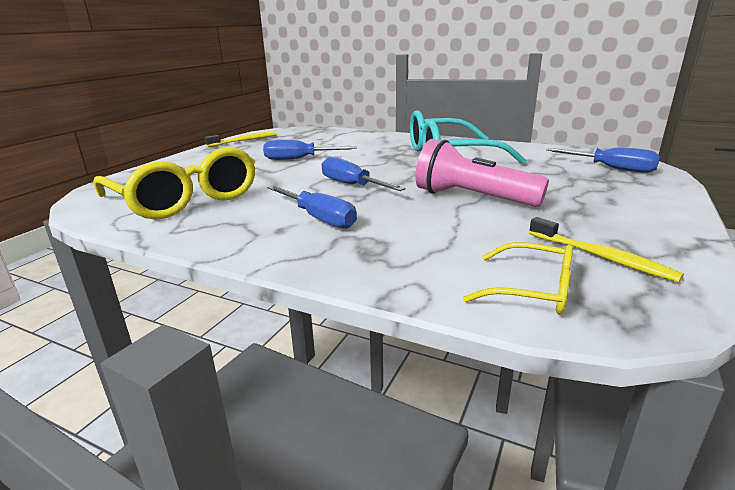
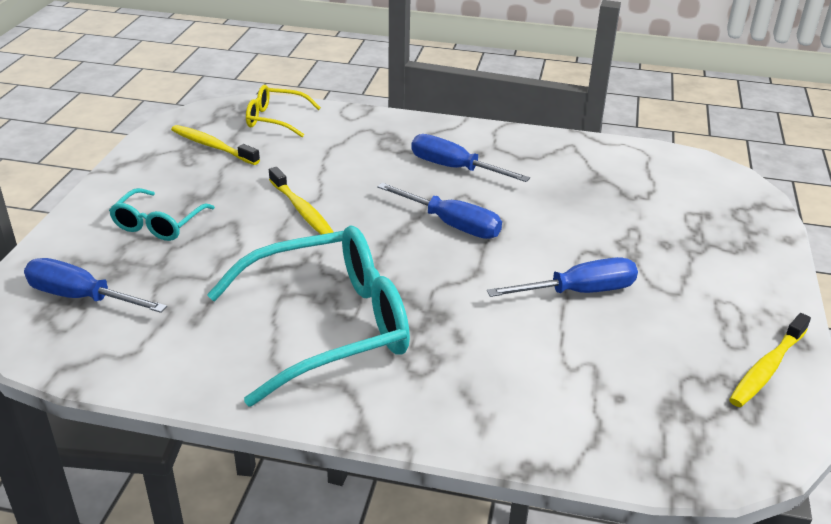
camera: 165 degrees right, 10 degrees up
(185, 199) = (621, 184): yellow glasses -> none
(472, 198) = (302, 210): pink flashlight -> yellow toothbrush
(596, 196) = (158, 224): none -> turquoise glasses

